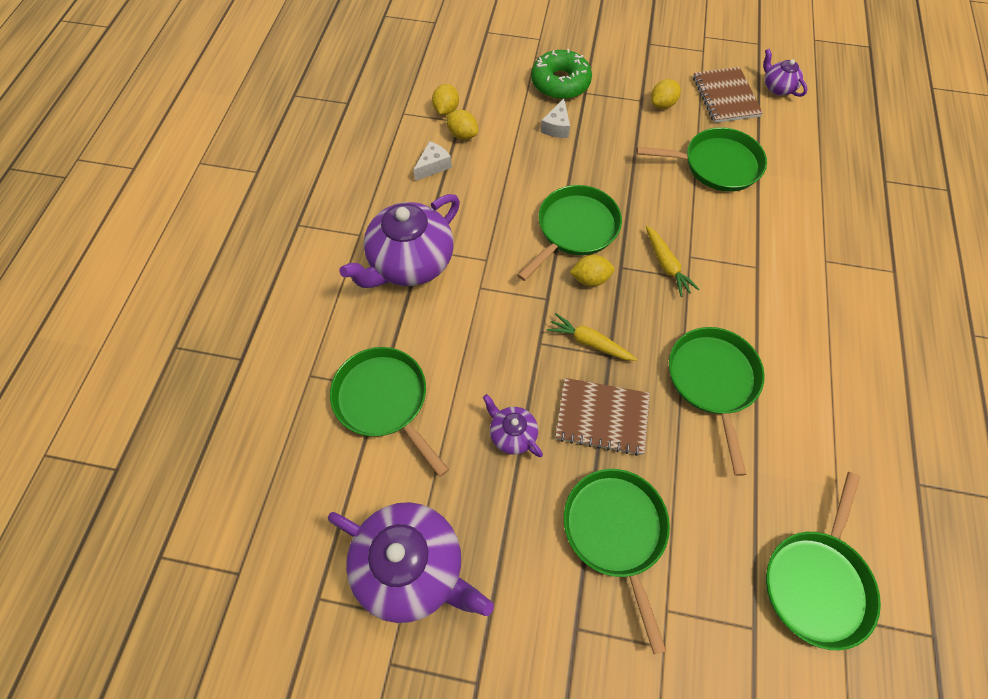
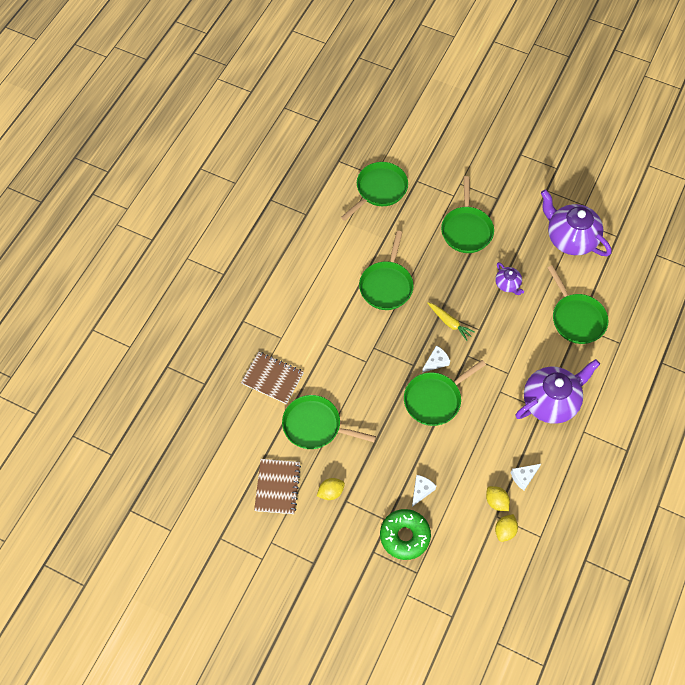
camera: 165 degrees left, 0 degrees up
(590, 279) = (436, 362): yellow lemon -> white cheese
(602, 417) = (456, 281): brown notebook -> brown notebook (272, 378)
(666, 265) = (384, 359): yellow carrot -> none
(777, 87) = (232, 485): purple teapot -> none

